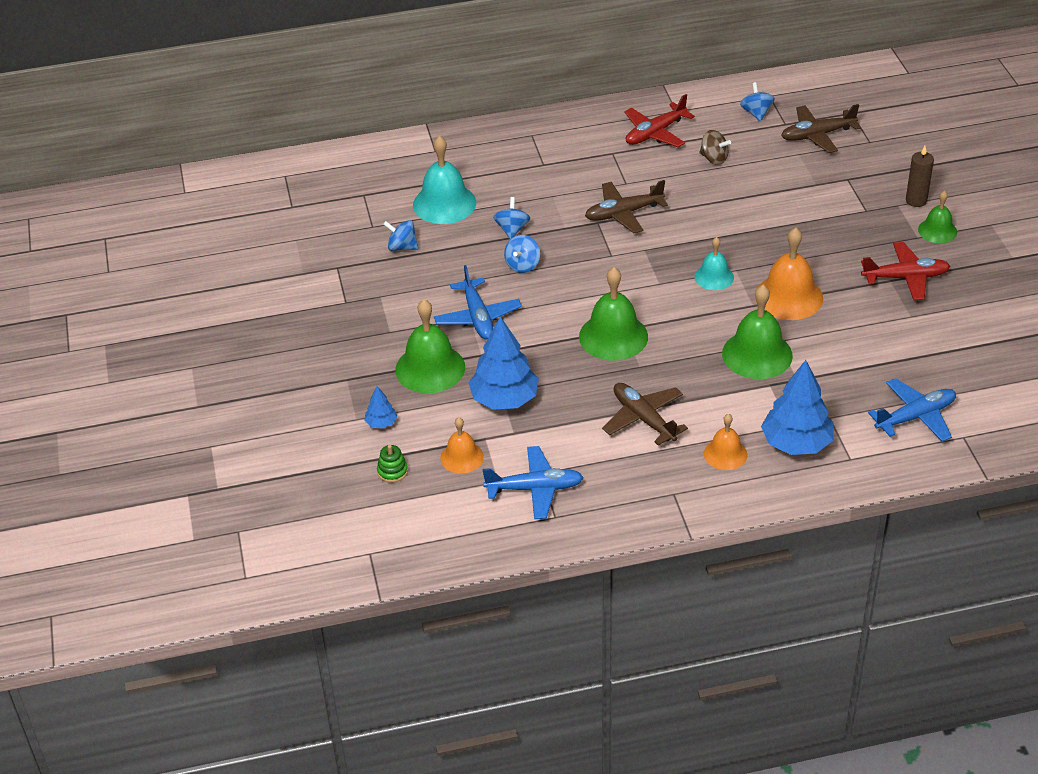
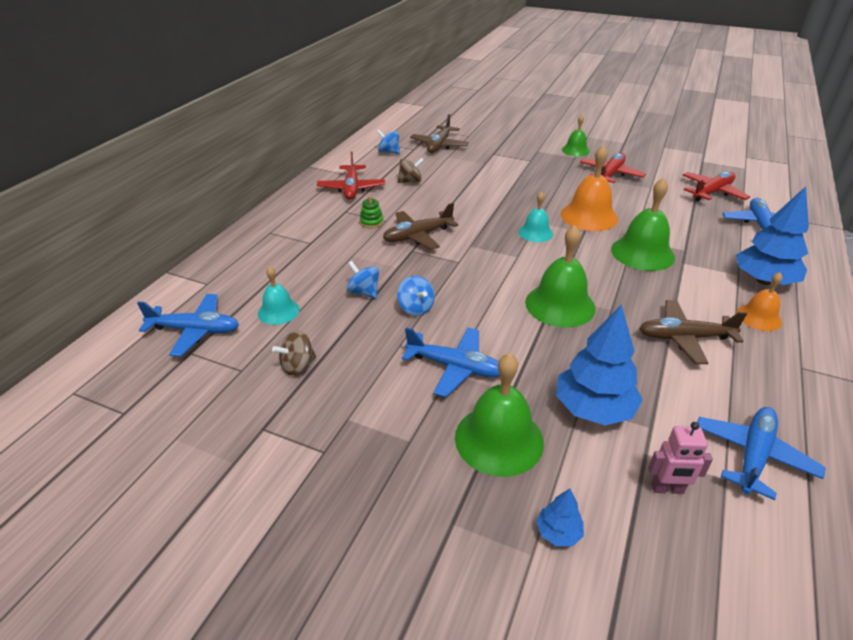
camera: 55 degrees left, 5 degrees down
(384, 182) = (195, 330): none -> blue plane
(392, 471) = (657, 570): green stacking toy -> green stacking toy (371, 222)
(402, 247) = (297, 365): blue spinning top -> brown spinning top
(444, 203) = (278, 311): turquoise bell -> turquoise bell, size x0.59
(461, 457) = (667, 489): orange bell -> pink robot
(623, 213) = (417, 236): brown plane -> brown plane turned 45 degrees clockwise
(916, 200) = (540, 145): brown candle -> none
(957, 363) = (712, 192): none -> red plane

